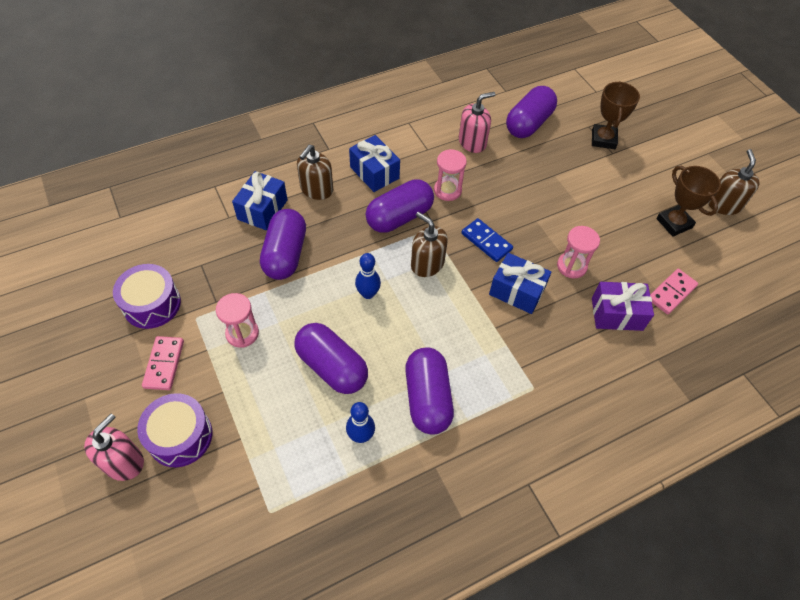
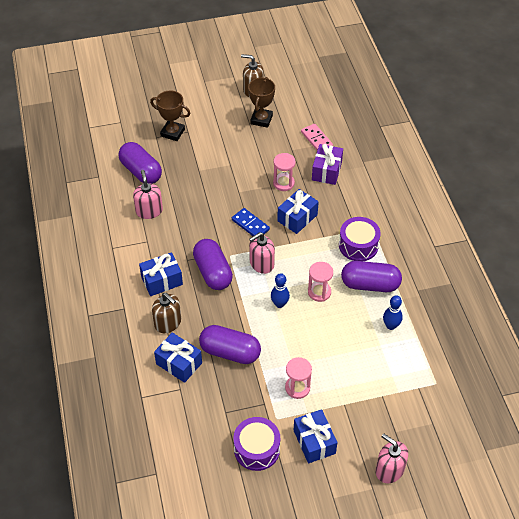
camera: 75 degrees left, 5 degrees down
(164, 364) = (314, 442): pink domino -> blue gift
(180, 436) = (375, 433): purple drum -> purple drum (358, 245)
(332, 367) = (336, 335): purple capsule -> none
(427, 264) = (261, 264): brown soap dispenser -> pink soap dispenser
(447, 190) = (195, 237): pink hourglass -> pink hourglass (319, 292)
(486, 241) = (250, 225): blue domino -> blue domino turned 75 degrees clockwise
(674, 223) = (261, 119): brown trophy -> brown trophy turned 60 degrees counterclockwise

